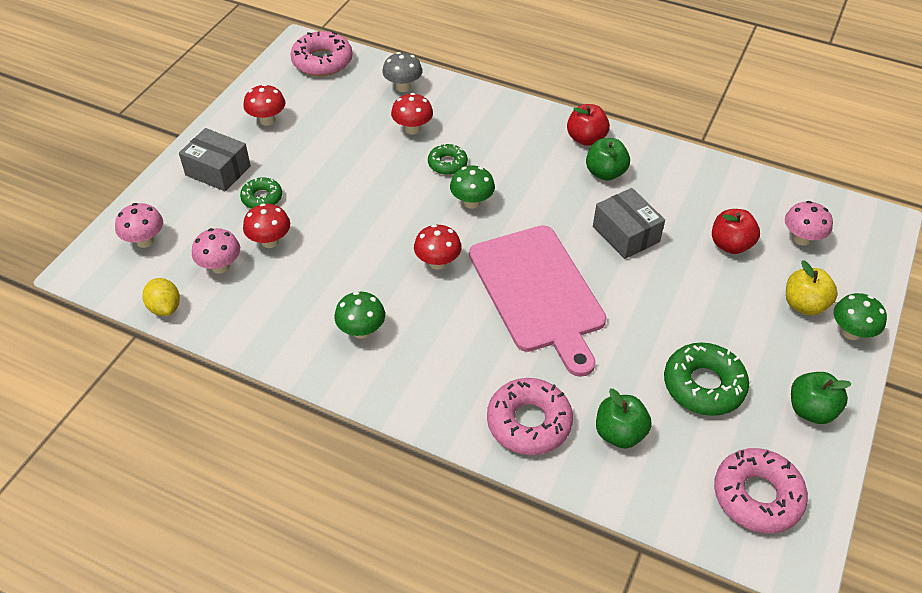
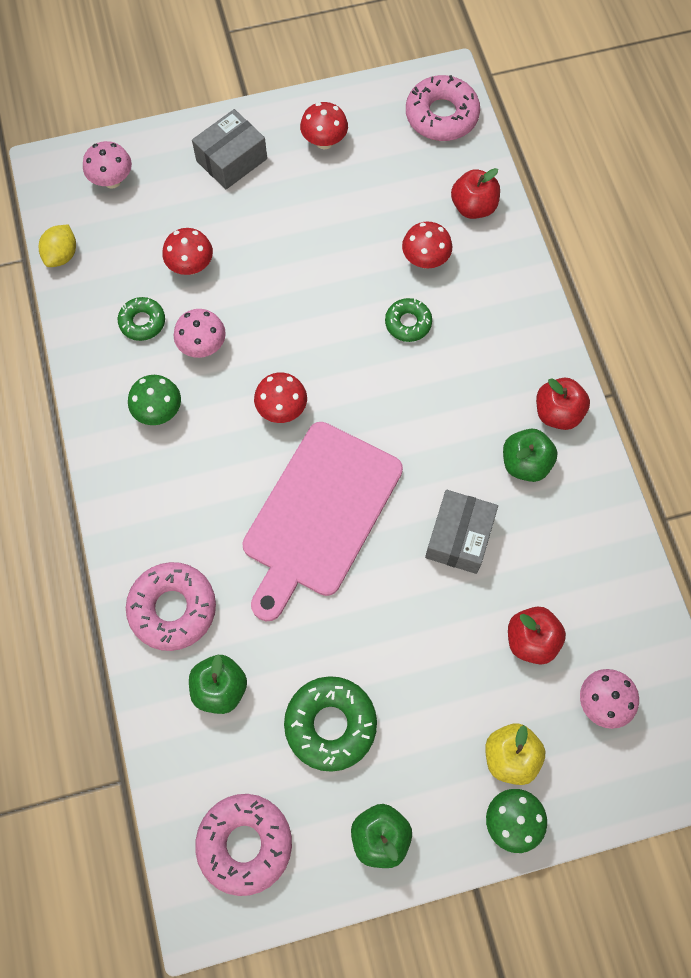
camera: 50 degrees right, 20 degrees up
(218, 170) = (231, 160): grey box -> grey box turned 60 degrees clockwise
(220, 266) = (134, 255): pink mushroom -> pink mushroom (203, 346)
(262, 198) = (232, 218): green donut -> green donut (142, 322)
(403, 87) = (473, 207): grey mushroom -> red apple
(472, 202) = (378, 380): green mushroom -> none

